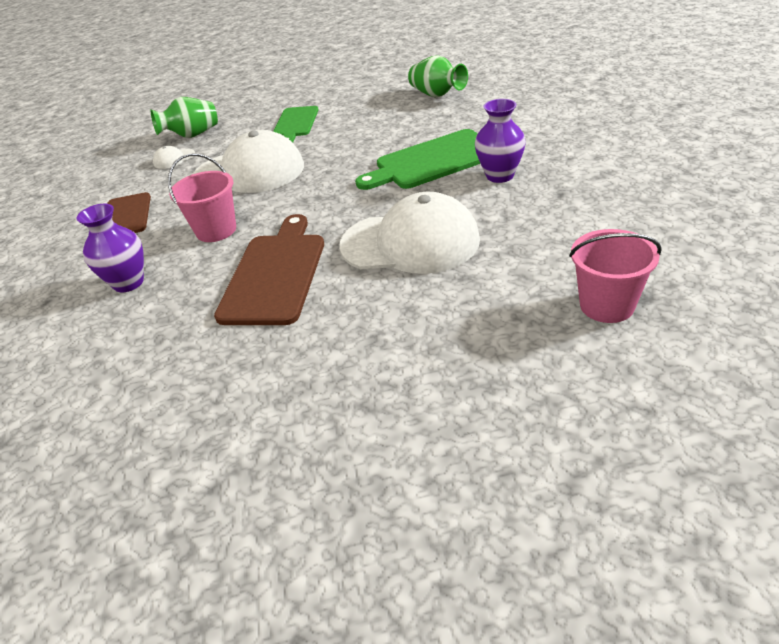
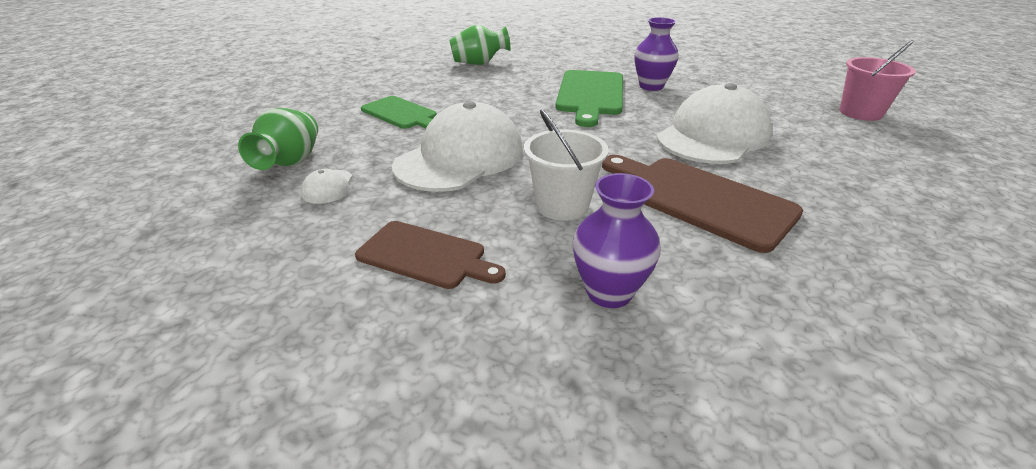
camera: 60 degrees left, 5 degrees down
(216, 230) = (562, 206): pink bucket -> white bucket

